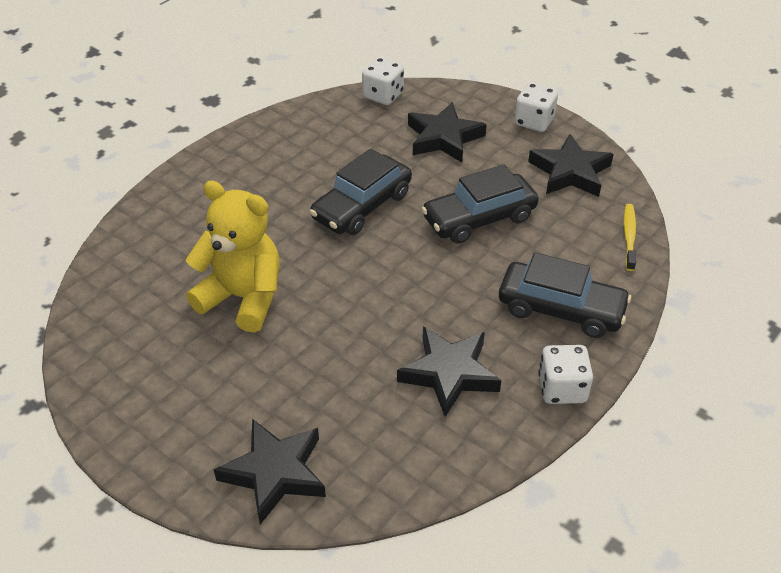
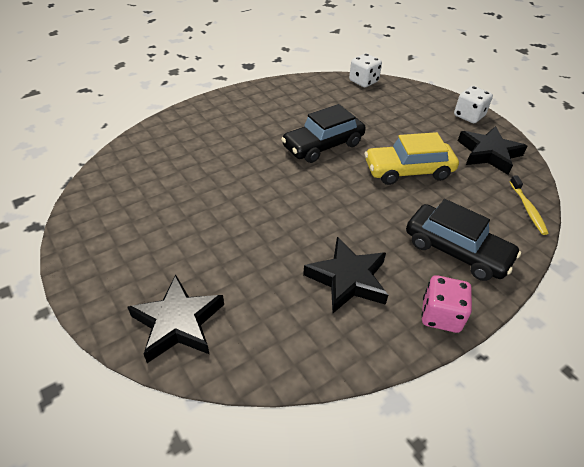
camera: 15 degrees right, 0 degrees up
(243, 298) = (213, 187): yellow teddy bear -> none
(444, 138) = (398, 114): black star -> none
(479, 218) = (408, 171): black car -> yellow car
(562, 388) = (440, 315): white dice -> pink dice
(629, 237) = (527, 208): yellow toothbrush -> yellow toothbrush turned 150 degrees clockwise

